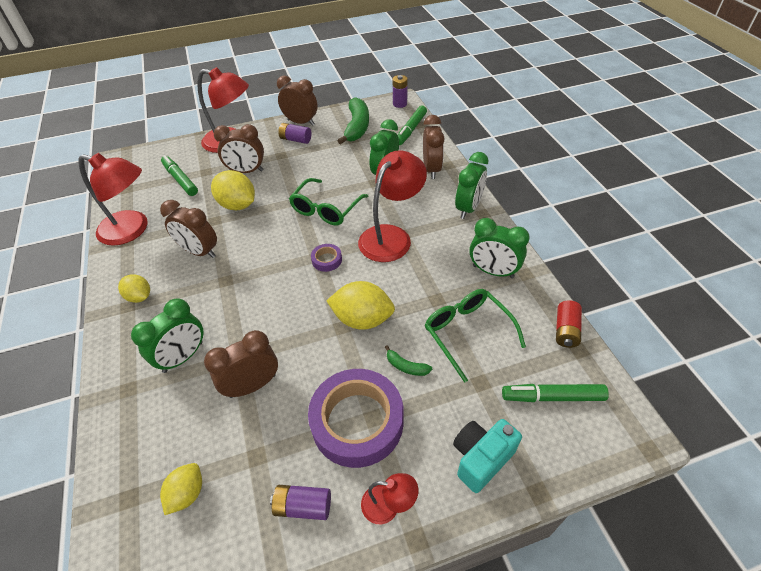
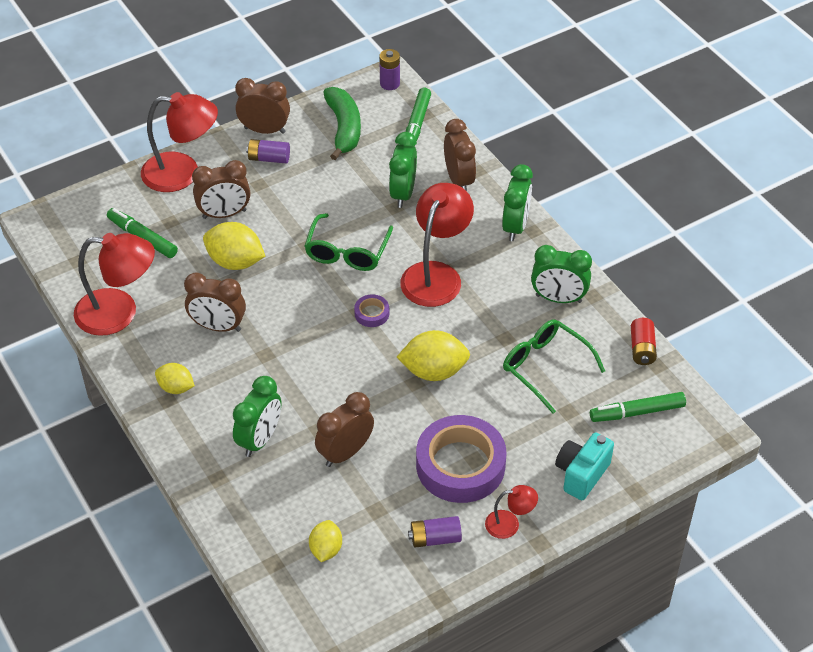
camera: 15 degrees left, 0 degrees up
(406, 366) = (493, 409): green banana -> none

